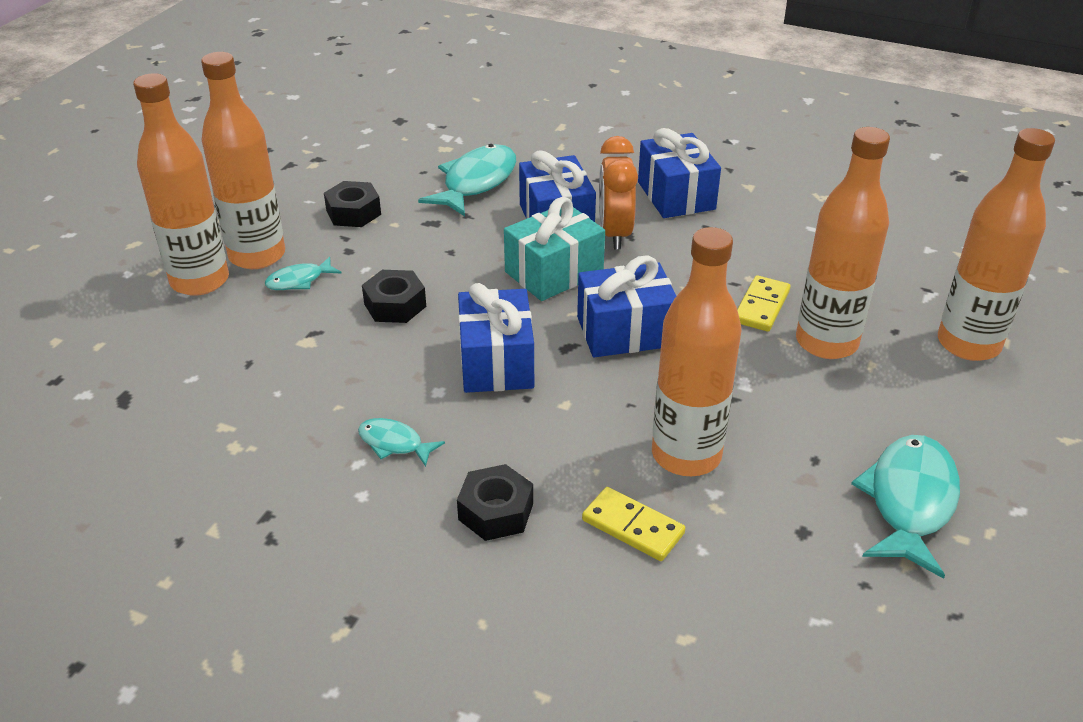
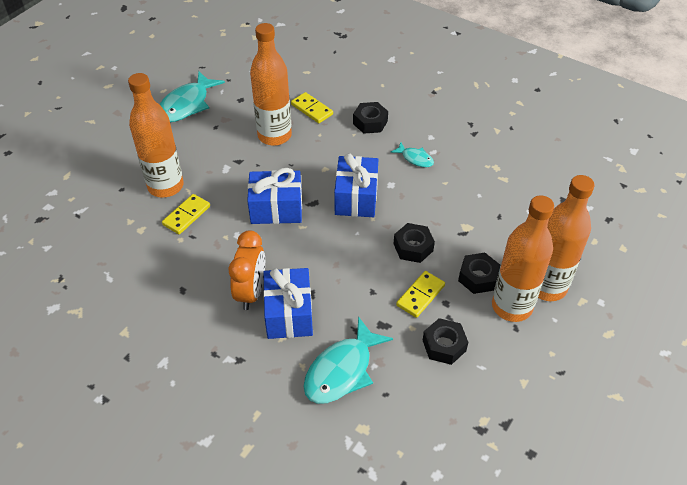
camera: 170 degrees left, 10 degrees up
(299, 280) = (478, 277): turquoise fish -> black nut
(383, 254) = (420, 295): none -> yellow domino
(554, 272) = (305, 261): turquoise gift -> none
(676, 195) = (187, 328): blue gift -> none
(968, 344) = (89, 175): orange bottle -> none

